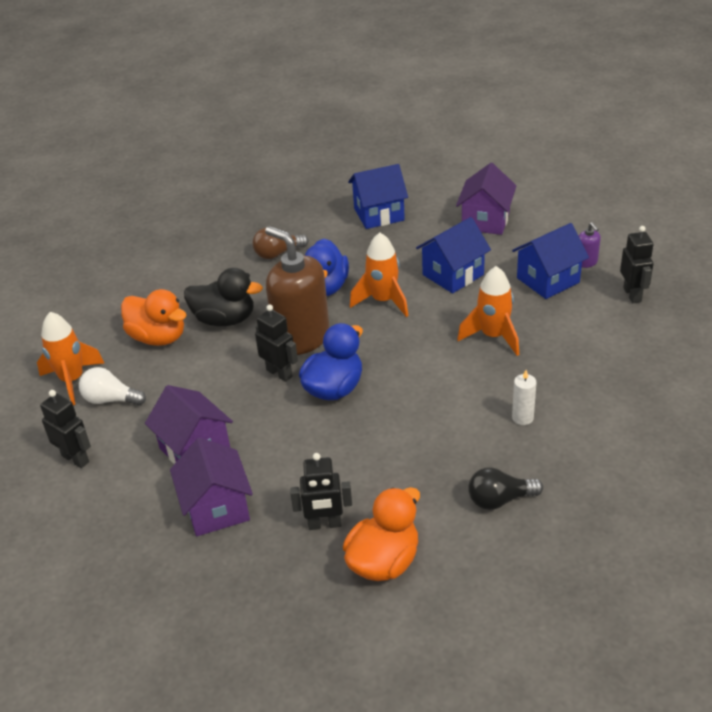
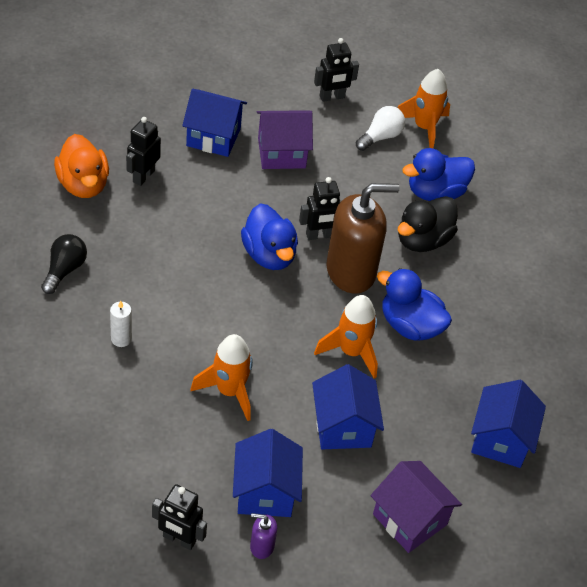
camera: 115 degrees right, 10 degrees up
(158, 337) = (435, 192): orange duck -> blue duck
(216, 508) = (213, 137): purple house -> blue house
(278, 253) = (495, 324): brown light bulb -> none

